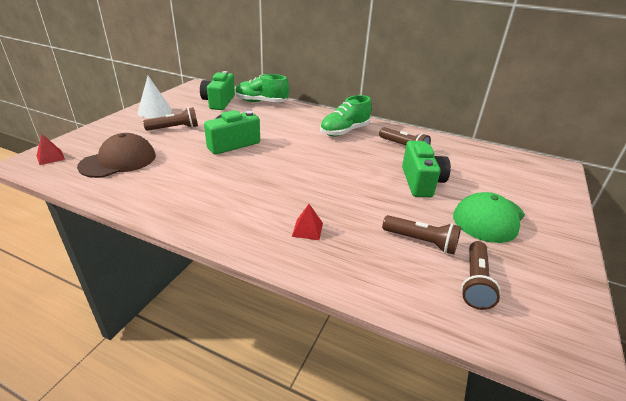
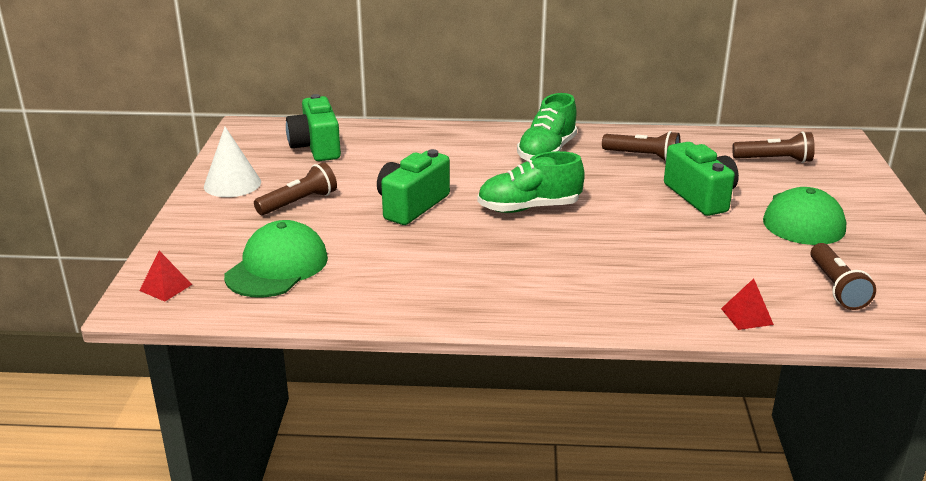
camera: 20 degrees left, 5 degrees down
(118, 161) = (277, 267): brown cap -> green cap
(261, 102) = (382, 133): green shoe -> green shoe (529, 208)
(307, 229) = (620, 284): red pyramid -> red pyramid (747, 316)
(421, 241) = (753, 263): brown flashlight -> brown flashlight (774, 160)

